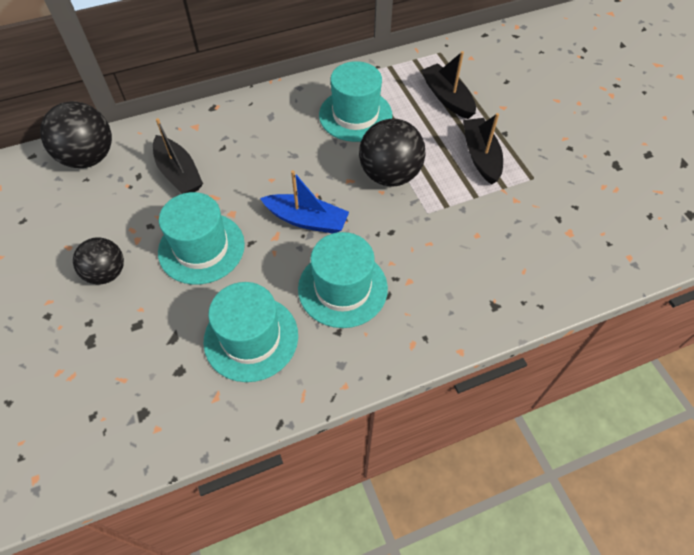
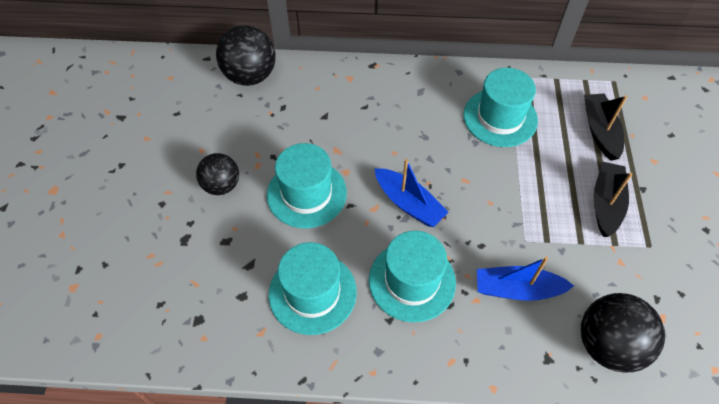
camera: 25 degrees right, 0 degrees up
(179, 173) = (317, 117): black boat -> none
(389, 175) = (506, 189): black ball -> black ball (608, 344)
(440, 257) = (517, 289): none -> blue boat

